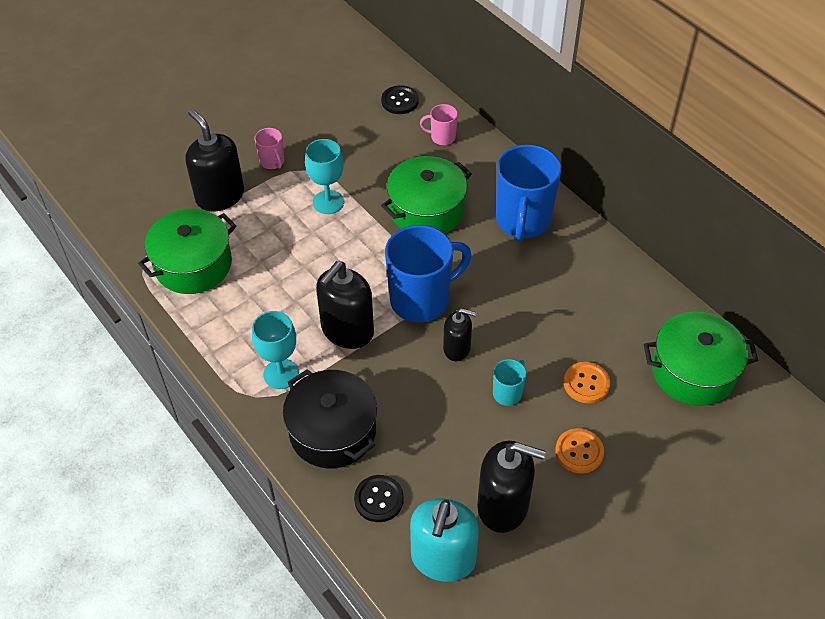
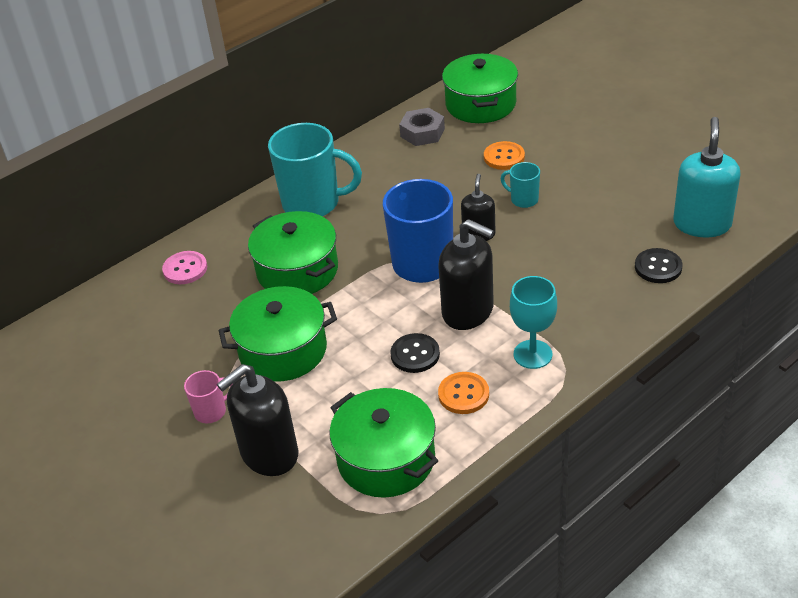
camera: 90 degrees left, 10 degrees down
(328, 202) = (283, 350): turquoise goblet -> green pot
(332, 431) = (593, 306): black pot -> none
(400, 101) = (118, 309): black button -> black button (415, 354)
(442, 137) = (185, 269): pink mug -> pink button
(443, 559) = (702, 224): turquoise soap dispenser -> turquoise soap dispenser turned 90 degrees counterclockwise
(503, 506) = (640, 195): black soap dispenser -> none
(522, 221) = (313, 204): blue mug -> turquoise mug
(579, 452) = (574, 158): orange button -> orange button (463, 394)
(637, 313) = (422, 132): none -> grey nut

